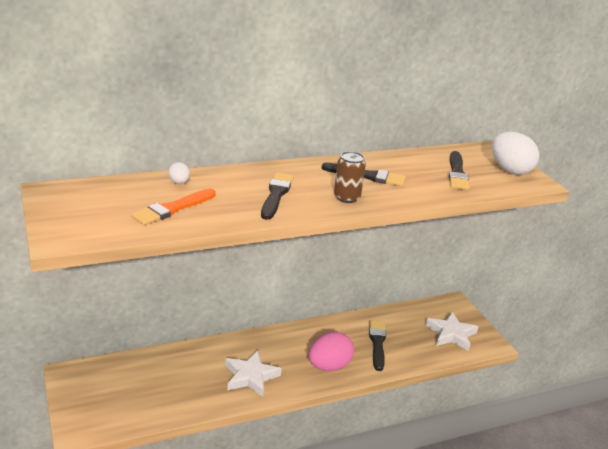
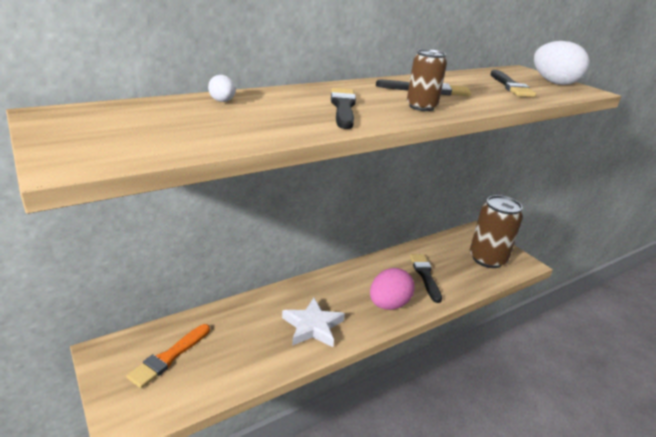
camera: 10 degrees left, 0 degrees up
(172, 209) = (225, 124): orange brush -> orange brush (169, 357)
(451, 334) = (487, 259): white star -> brown can

